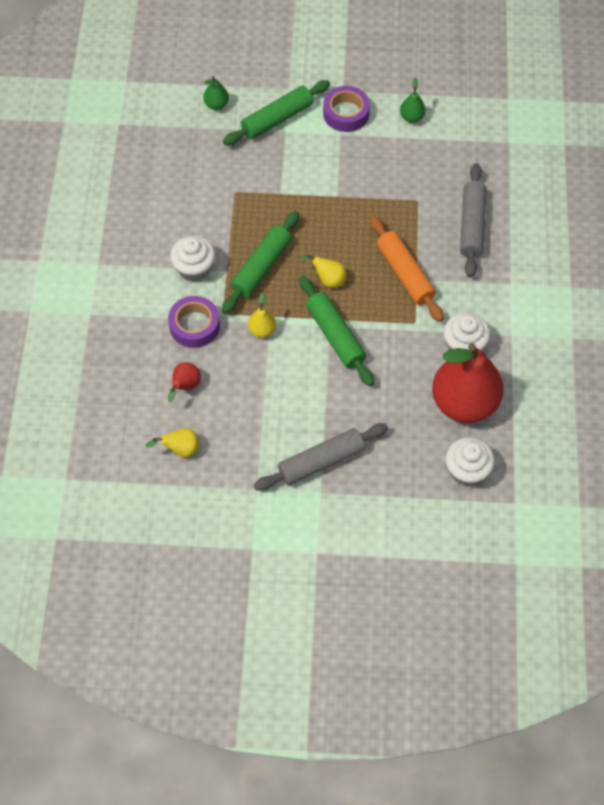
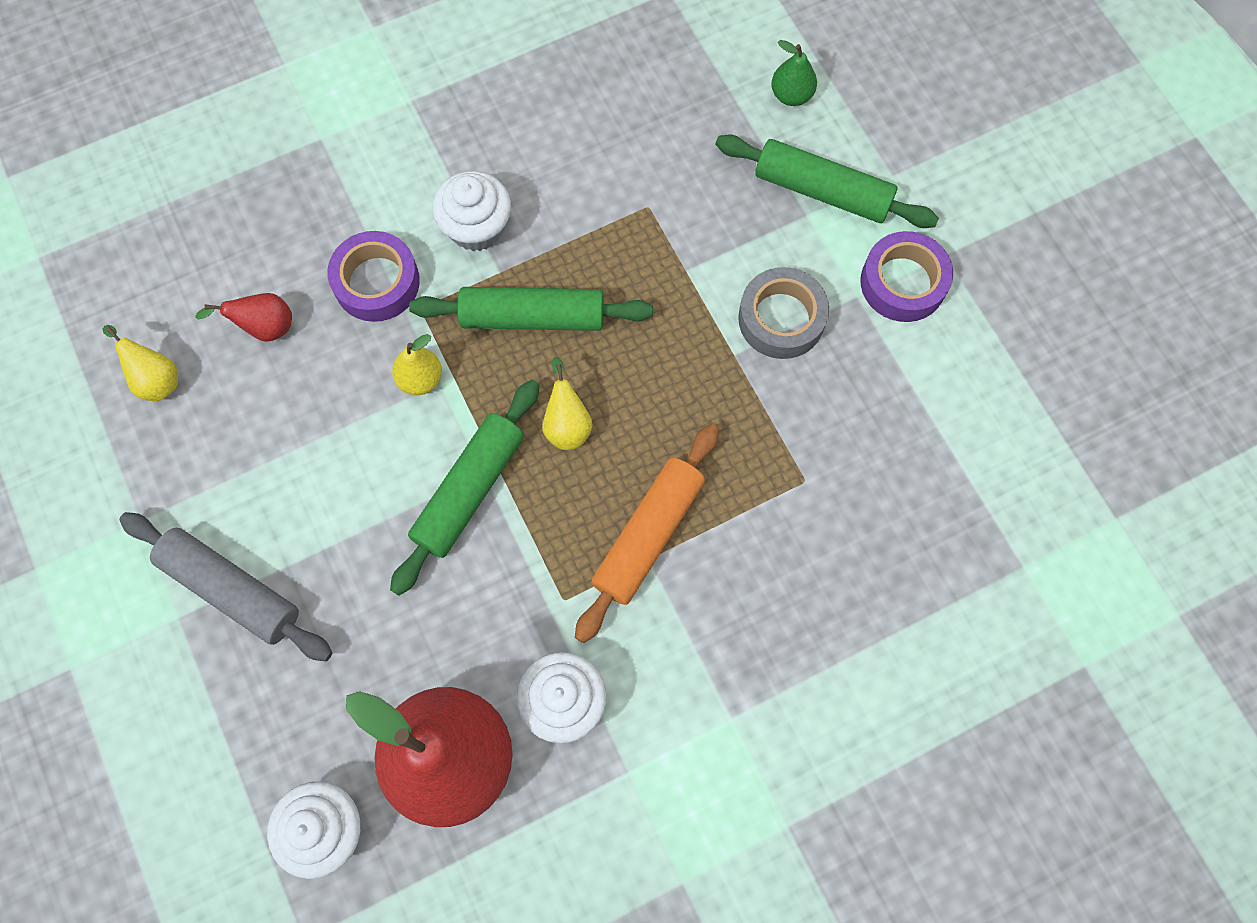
camera: 60 degrees right, 10 degrees up
(332, 168) = (781, 318): none -> grey tape
(412, 117) = (965, 385): green pear -> none
(472, 225) = (810, 593): grey rolling pin -> none

